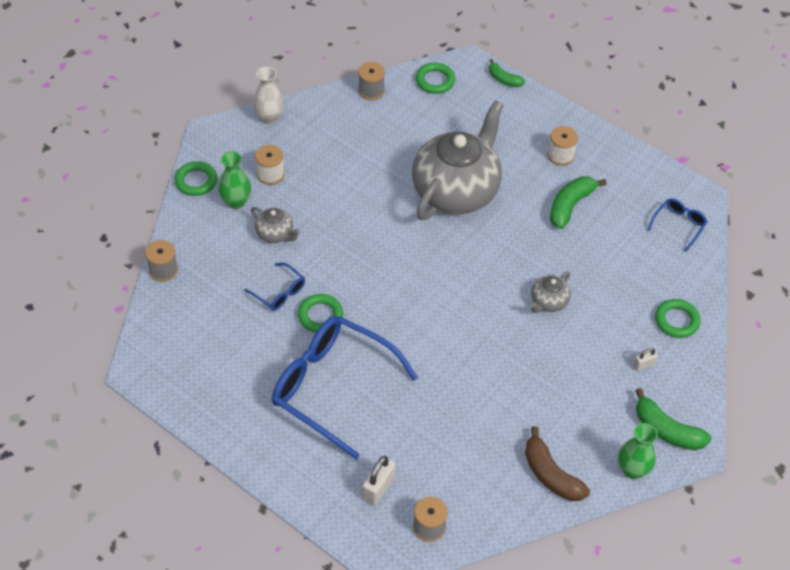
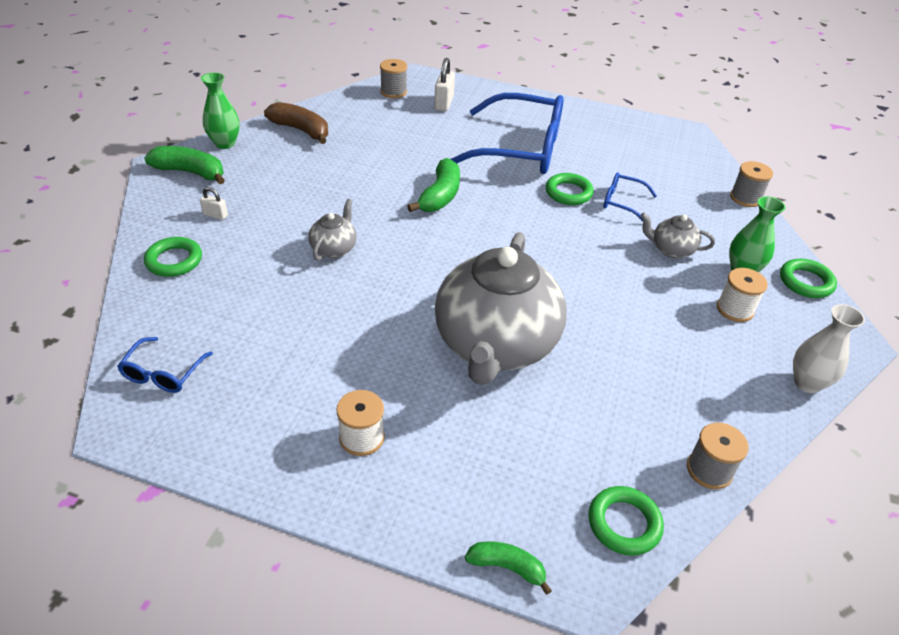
camera: 160 degrees right, 10 degrees down
(570, 206) = (330, 363): green banana -> green banana (440, 195)
(643, 365) = (215, 215): white padlock -> white padlock turned 60 degrees clockwise

